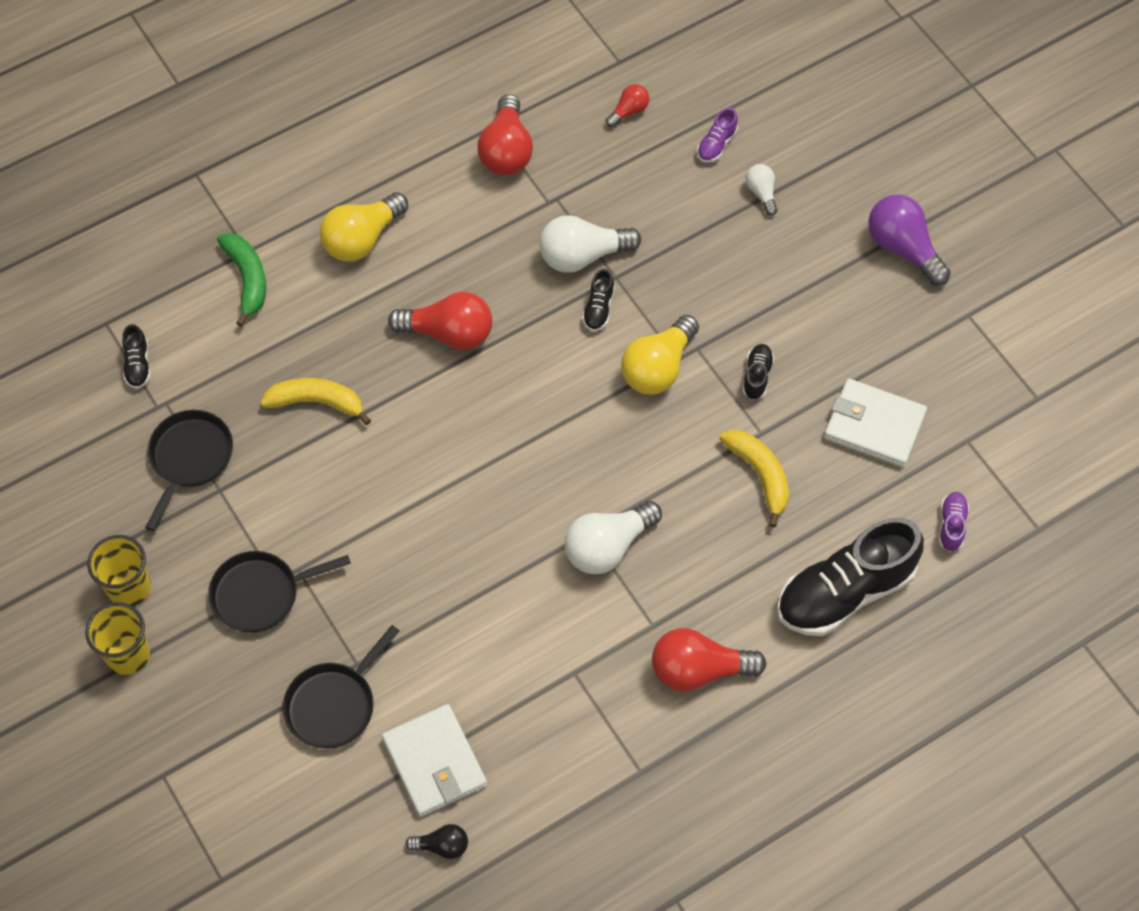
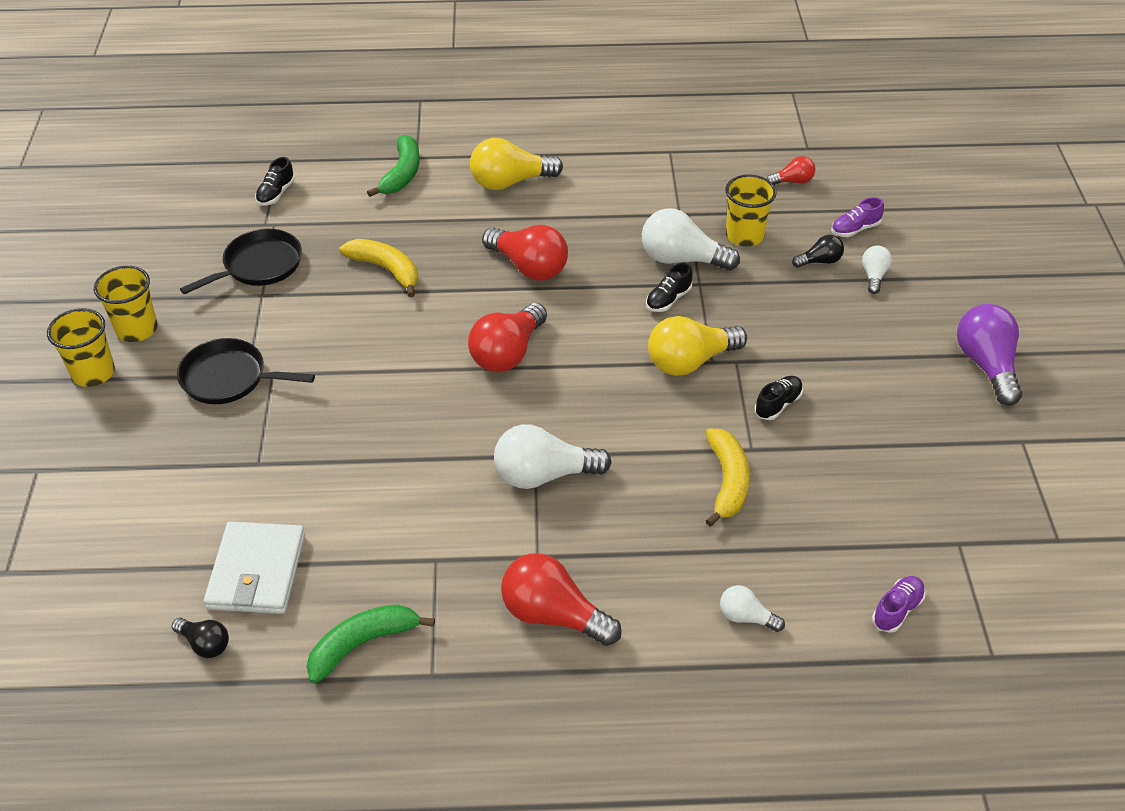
camera: 30 degrees right, 15 degrees down
(334, 705) = (214, 485): black pan -> none
(506, 151) = (670, 170): red light bulb -> red light bulb (507, 353)
(567, 776) = (362, 644): none -> green banana
(622, 200) = (744, 235): none -> yellow cup
(706, 199) = (819, 261): none -> black light bulb
(845, 592) = (746, 617): black shoe -> white light bulb
(874, 426) = (868, 490): white wallet -> none

